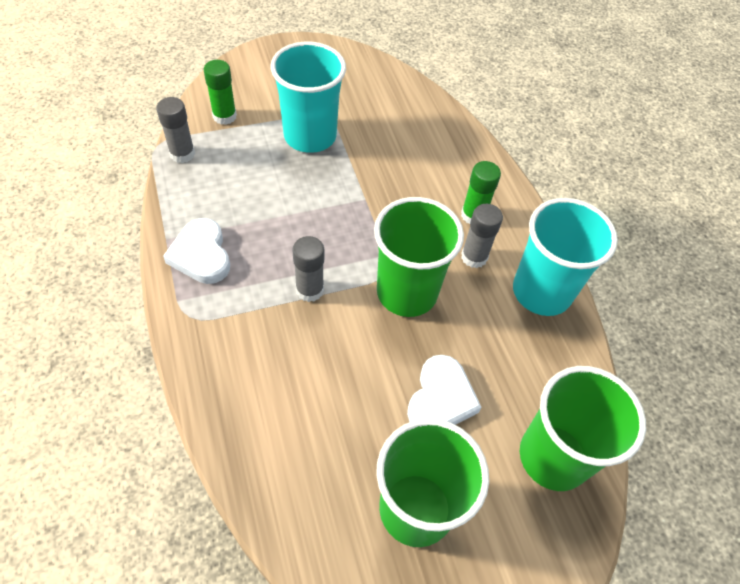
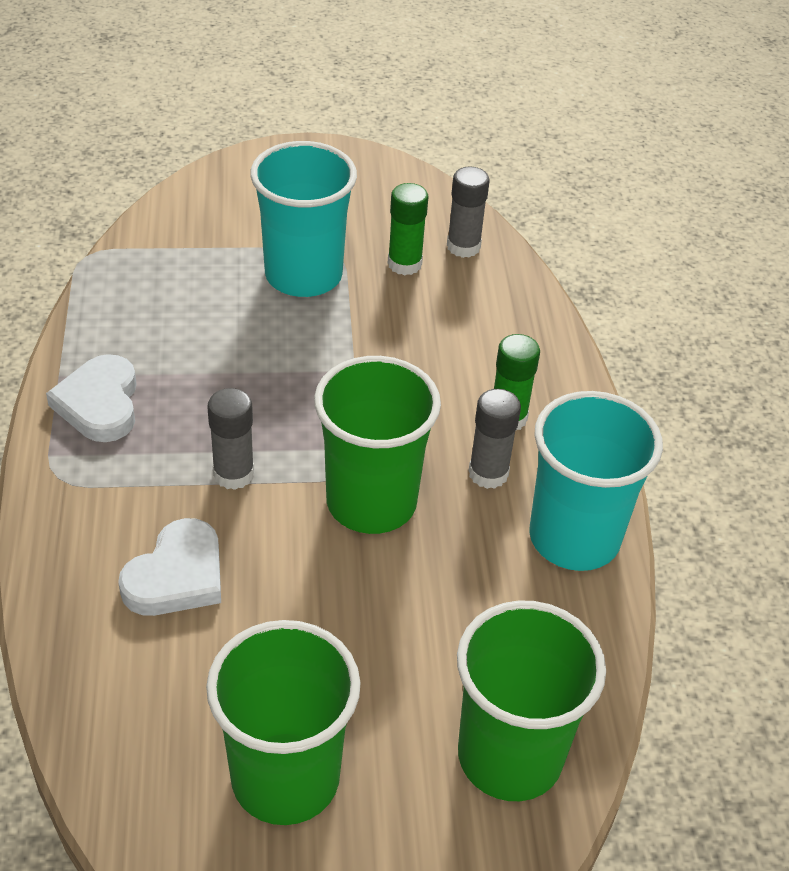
camera: 15 degrees right, 10 degrees down
(182, 154) = (117, 271): grey glue stick -> grey glue stick (463, 246)
(224, 116) = (191, 232): green glue stick -> green glue stick (404, 264)
(440, 398) = (371, 647): white heart -> white heart (177, 576)

